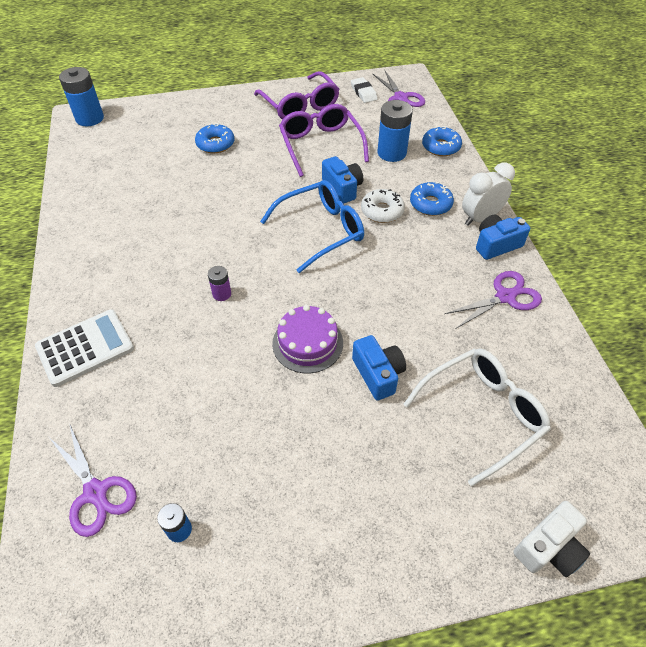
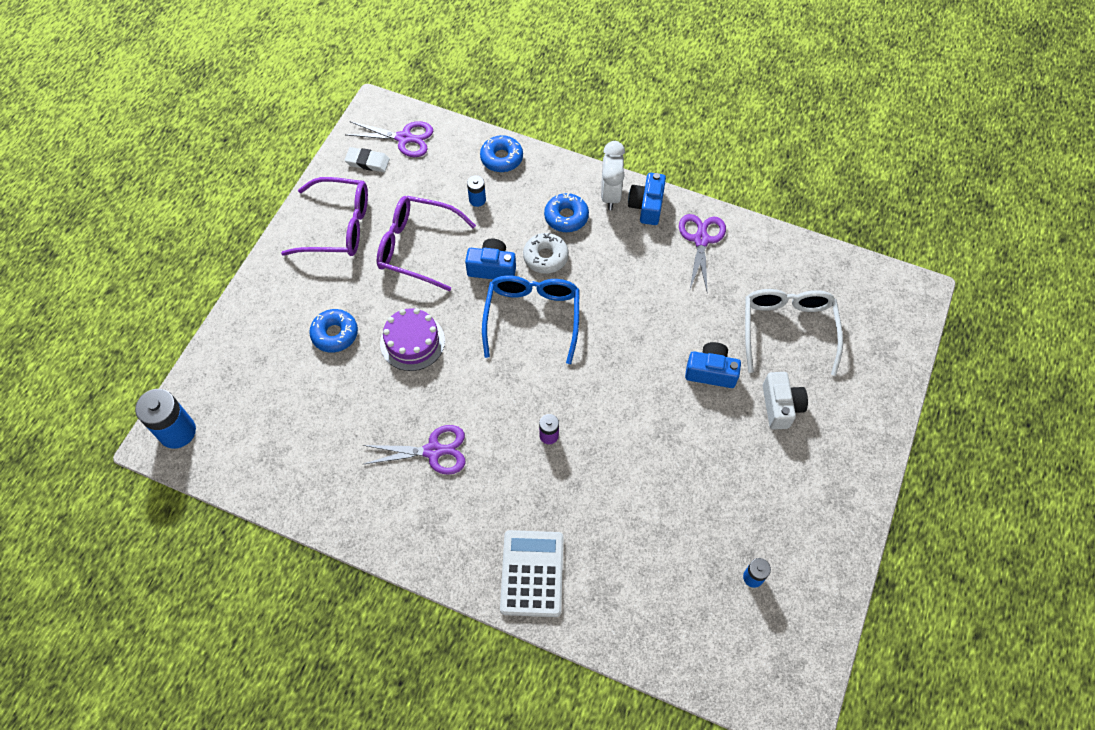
camera: 55 degrees left, 10 degrees up
(95, 492) = (686, 623): purple scissors -> purple scissors (433, 451)
(307, 343) = (648, 401): purple cake -> purple cake (412, 342)
(391, 153) = (477, 200): blue battery -> blue battery, size x0.52
(548, 548) = (899, 363): white camera -> white camera (780, 406)

